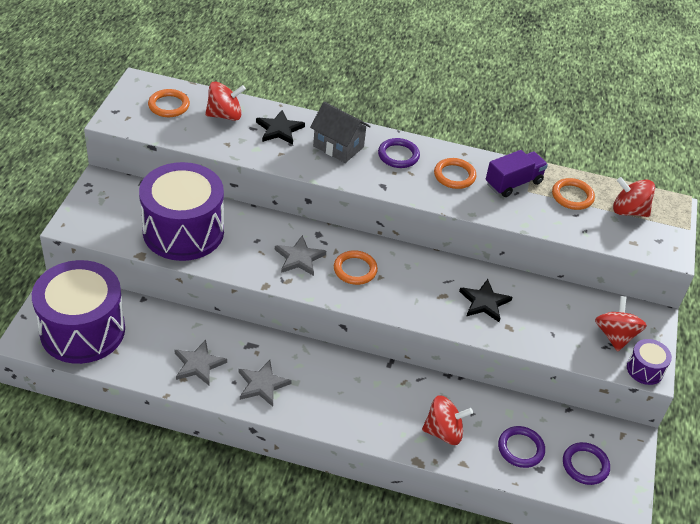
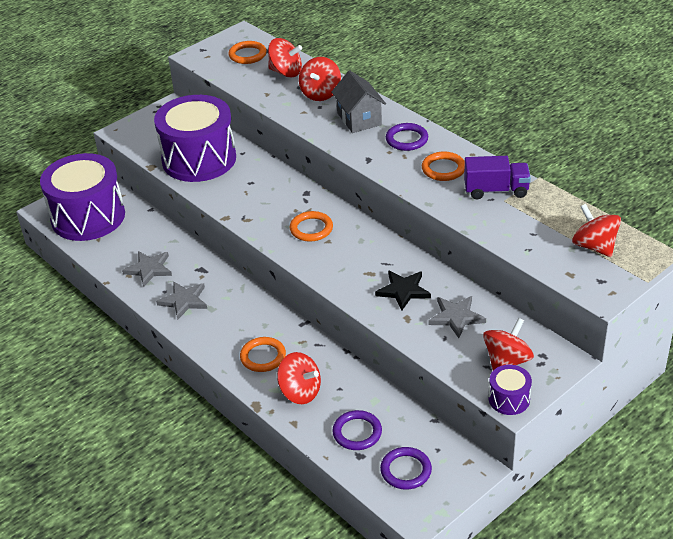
camera: 40 degrees right, 5 degrees down
(279, 129) = (320, 94): black star -> red spinning top
(299, 258) = (272, 206): grey star -> grey star (456, 317)
(572, 196) = (546, 217): orange ring -> orange ring (263, 357)

